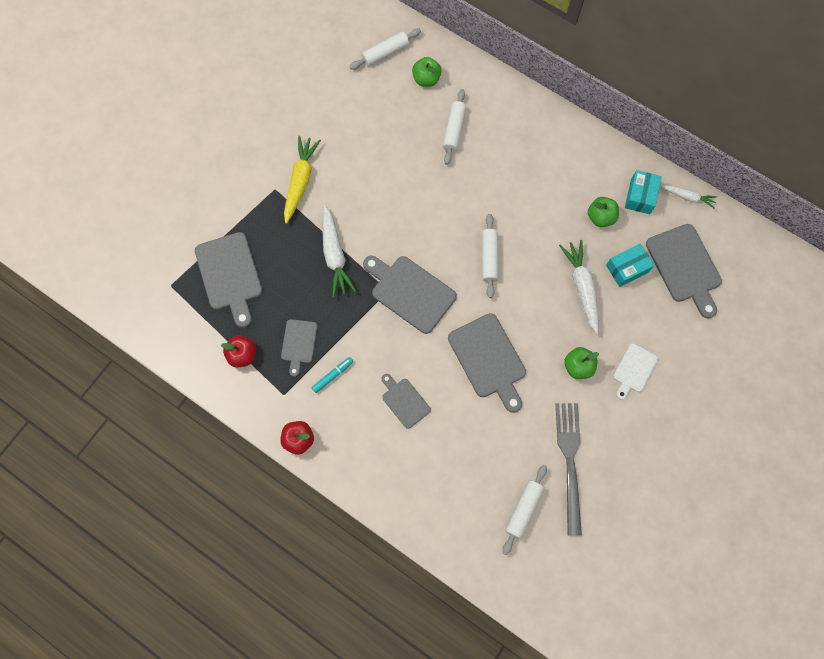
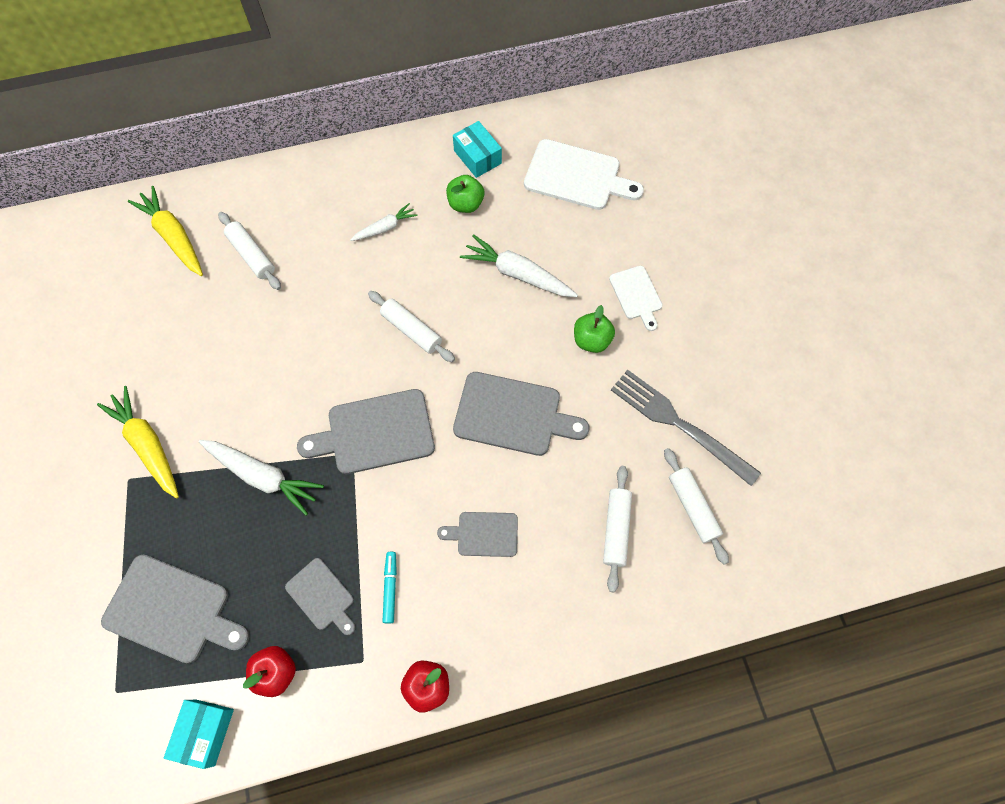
camera: 50 degrees left, 5 degrees down
(385, 53) = (105, 251): white rolling pin -> white rolling pin (616, 529)
(426, 79) = (174, 237): green apple -> yellow carrot
(627, 268) = (535, 222): turquoise box -> turquoise box (205, 732)
(684, 267) = (577, 176): grey cutting board -> white cutting board
(687, 197) = (515, 122): white carrot -> white carrot (385, 228)

